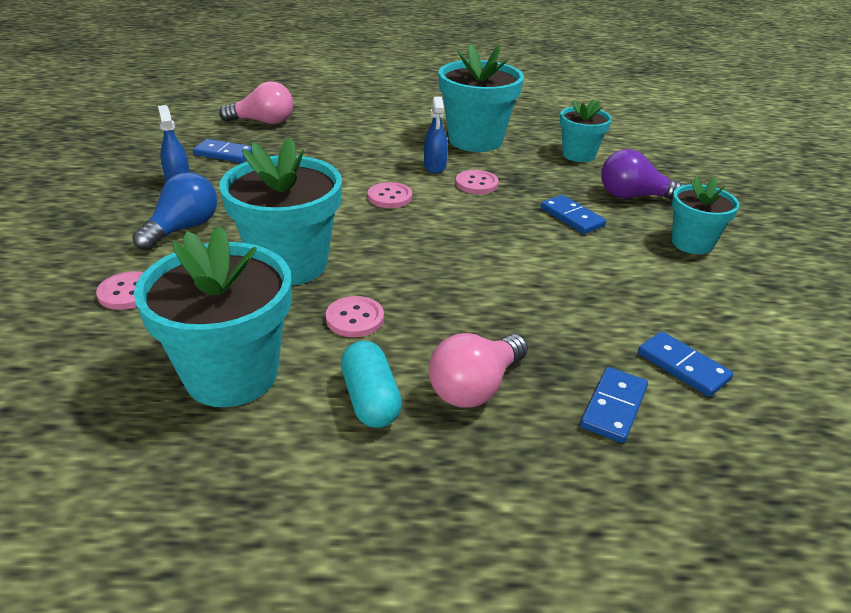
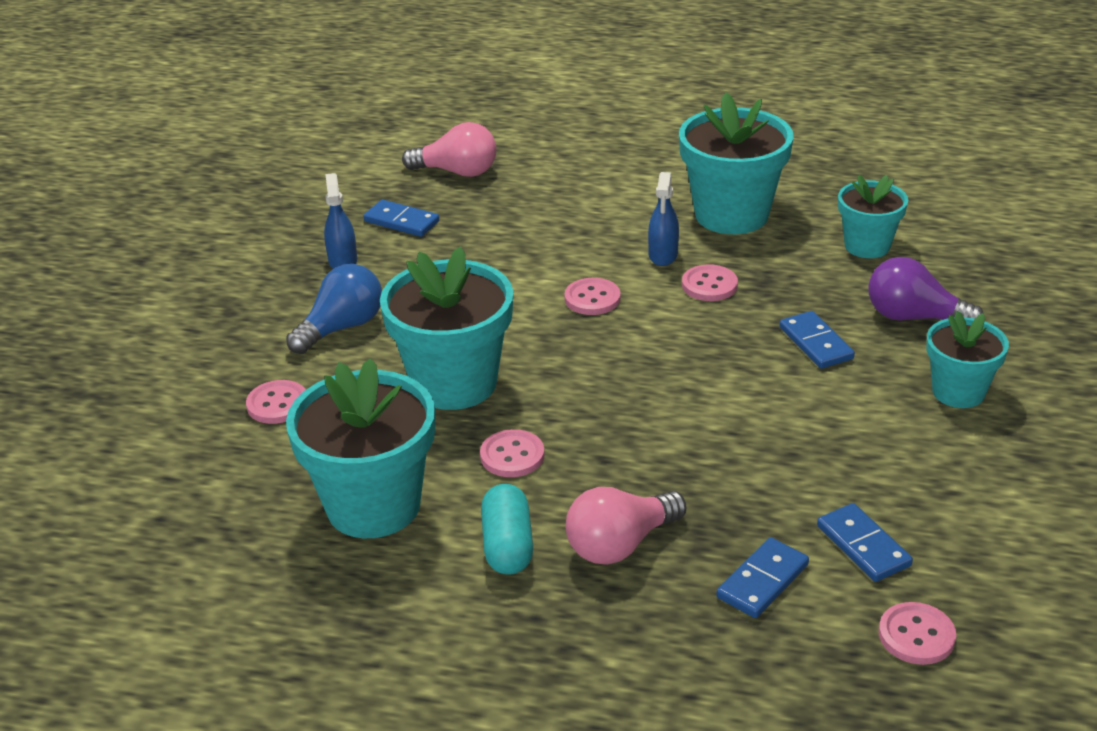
camera: 15 degrees right, 0 degrees up
(768, 442) = (916, 635): none -> pink button

